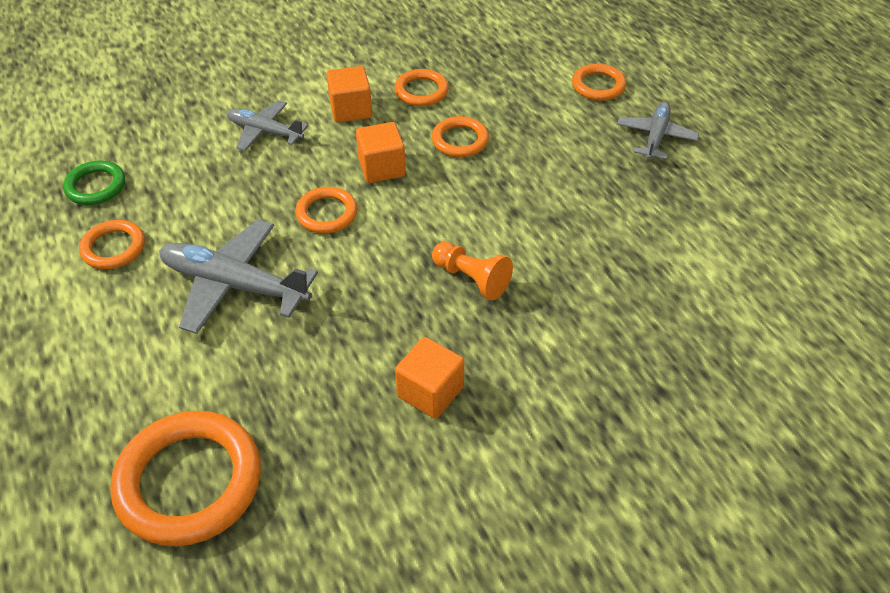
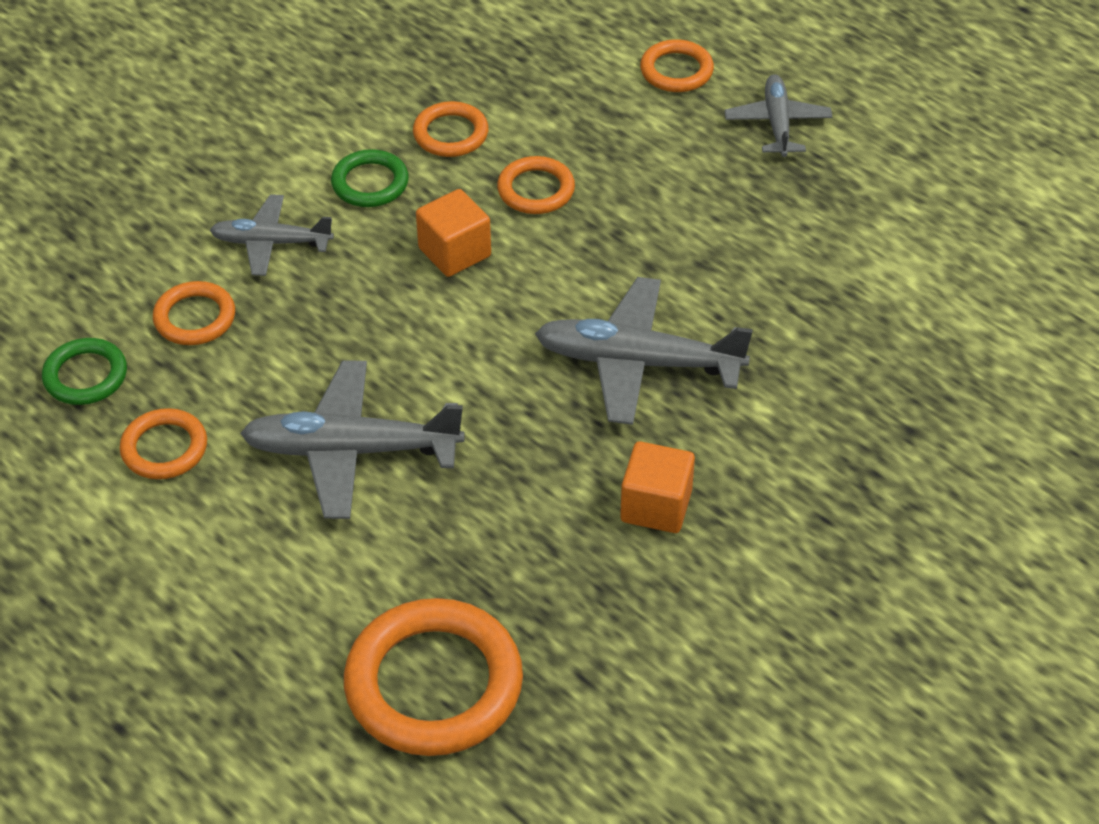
camera: 20 degrees left, 0 degrees up
(327, 213) = (417, 330): orange ring -> orange ring (195, 318)
(351, 109) = (370, 183): orange cube -> green ring
(471, 279) = (638, 363): orange pawn -> grey plane

